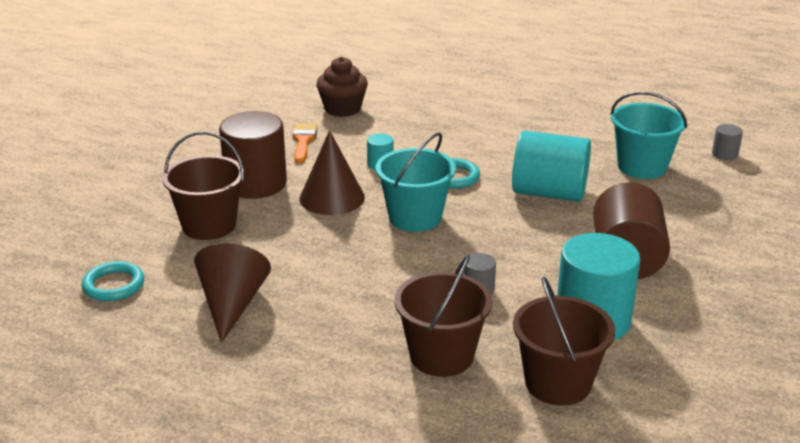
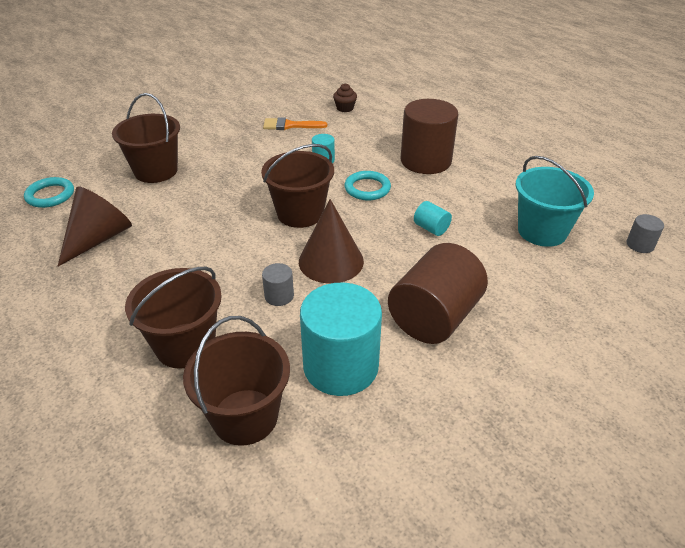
camera: 30 degrees right, 10 degrees up
(256, 184) = (221, 149): brown cylinder -> brown cylinder (425, 161)
(303, 141) = (289, 125): orange brush -> orange brush turned 120 degrees counterclockwise
(332, 198) = (259, 176): brown cone -> brown cone (331, 261)
(342, 109) = (345, 108): brown cupcake -> brown cupcake, size x0.56
(415, 217) = (300, 213): turquoise bucket -> brown bucket
(549, 193) = (431, 228): turquoise cylinder -> turquoise cylinder, size x0.44

